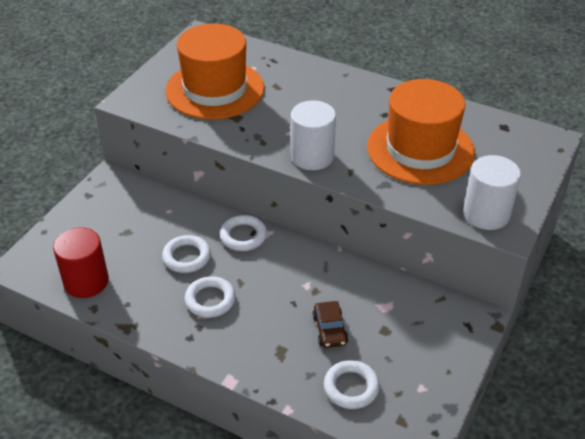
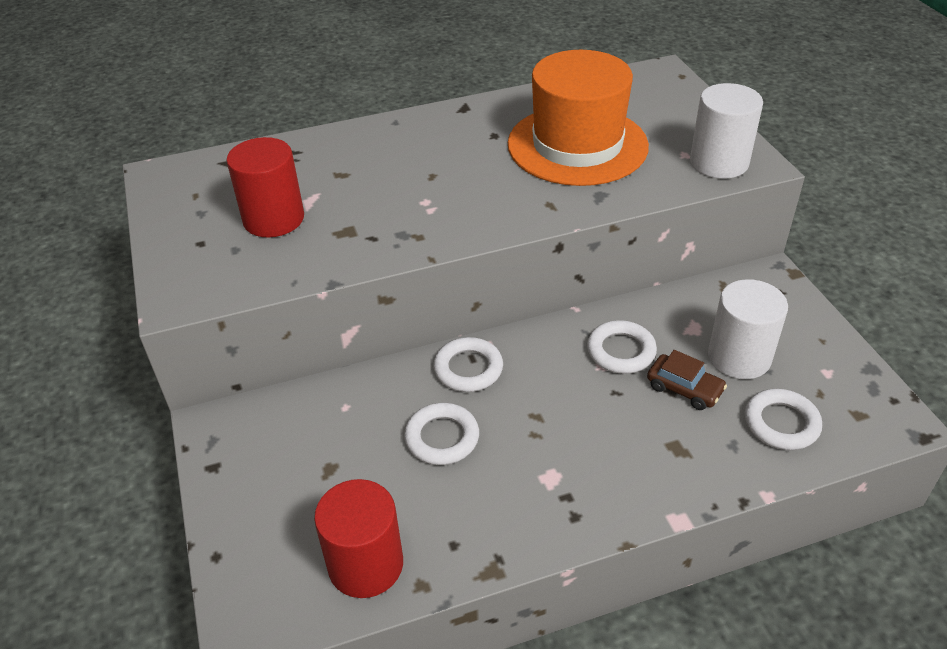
camera: 45 degrees left, 0 degrees up
(210, 300) = (535, 459): white ring -> white ring (621, 351)
(215, 89) = (273, 219): orange hat -> red cylinder
(312, 156) = (492, 216): white cylinder -> white cylinder (739, 357)

